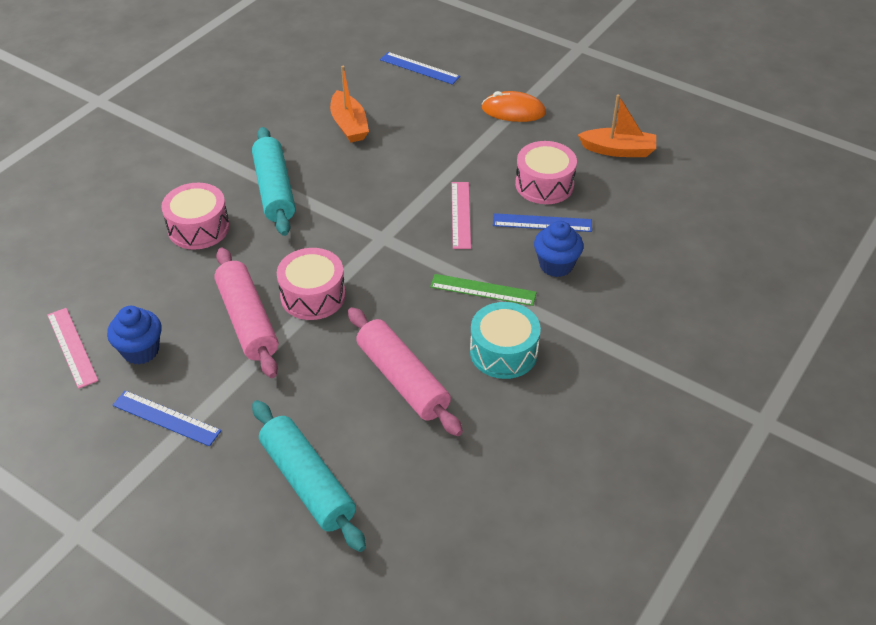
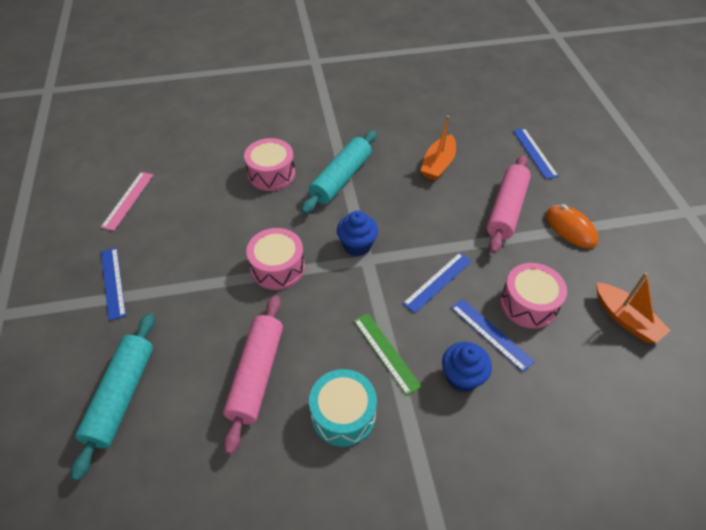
camera: 45 degrees right, 5 degrees up
(141, 350) = (153, 229): blue cupcake -> blue cupcake (357, 245)
(247, 321) = (224, 255): pink rolling pin -> pink rolling pin (506, 210)
(461, 215) = (438, 282): pink ruler -> blue ruler

